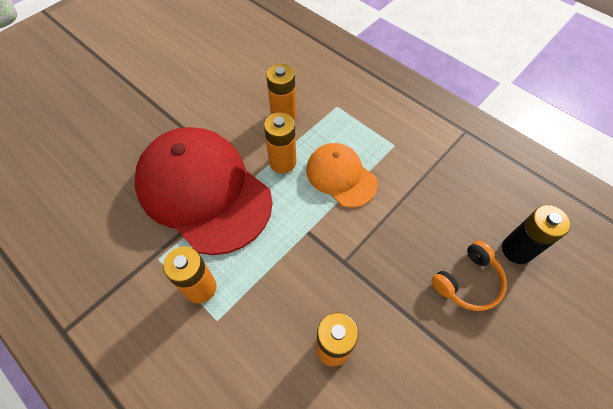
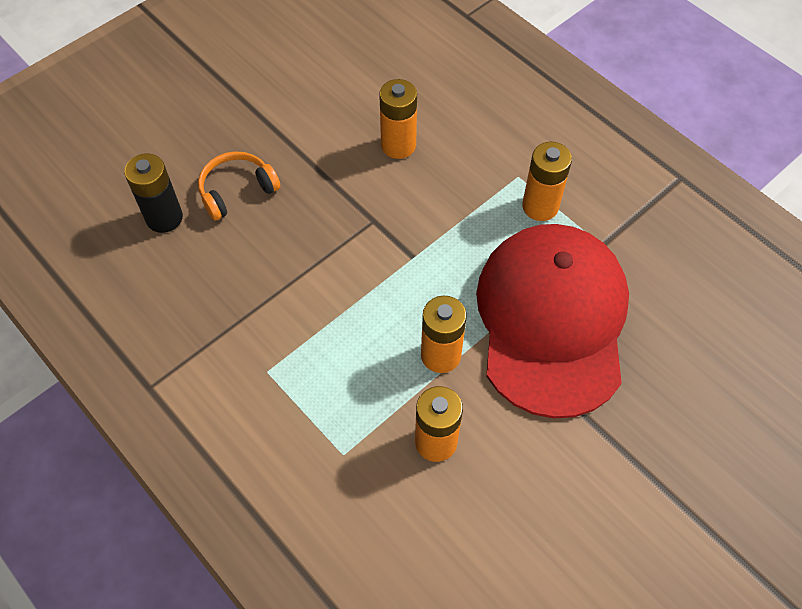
camera: 175 degrees left, 0 degrees up
(204, 191) = (552, 320): red cap -> red cap turned 135 degrees counterclockwise
(340, 176) = (358, 327): orange cap -> none

